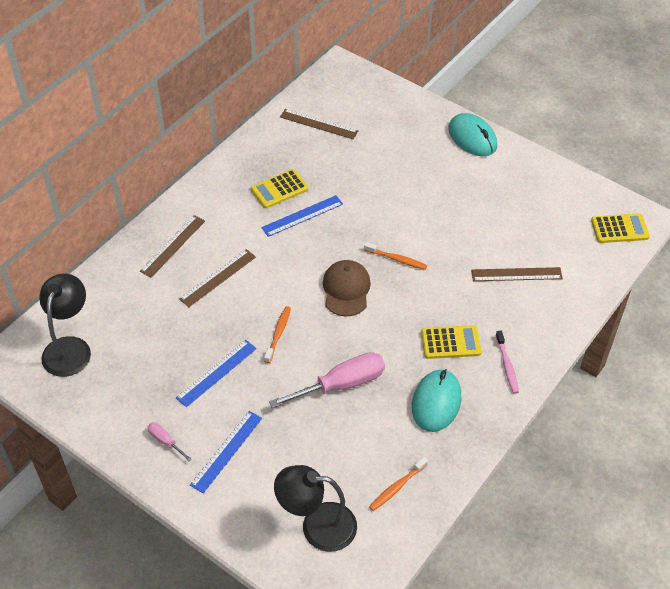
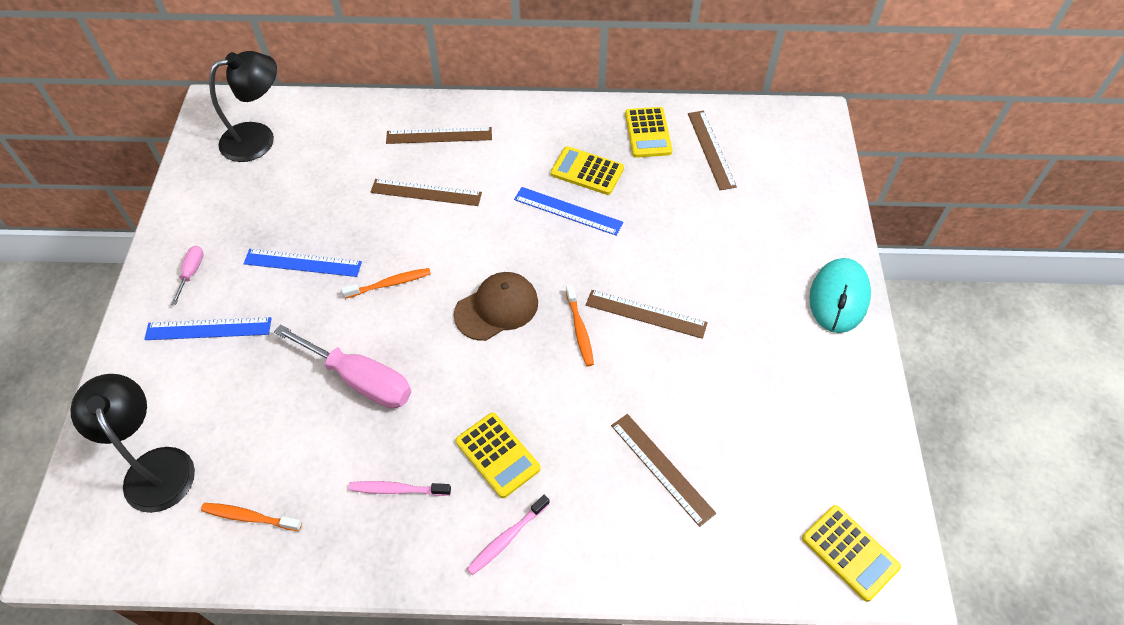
camera: 55 degrees right, 5 degrees up
(276, 144) = (648, 133): none -> yellow calculator
(411, 223) = (646, 314): none -> brown ruler
(436, 402) = (397, 490): turquoise mouse -> pink toothbrush

